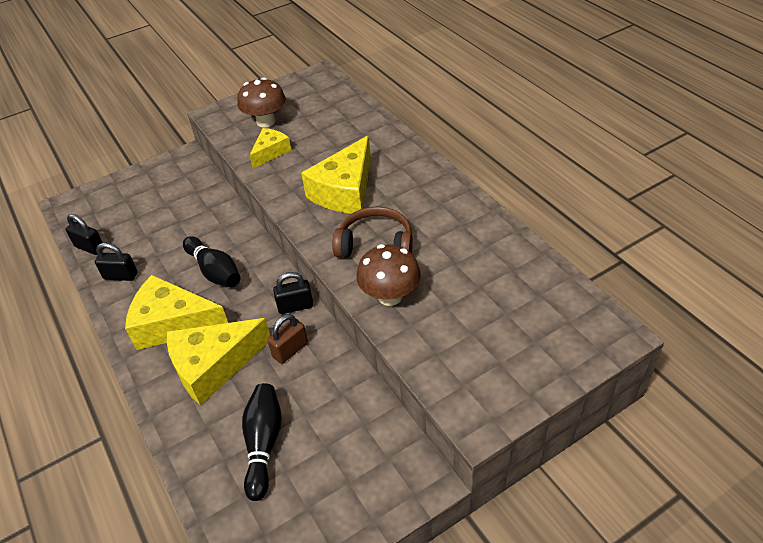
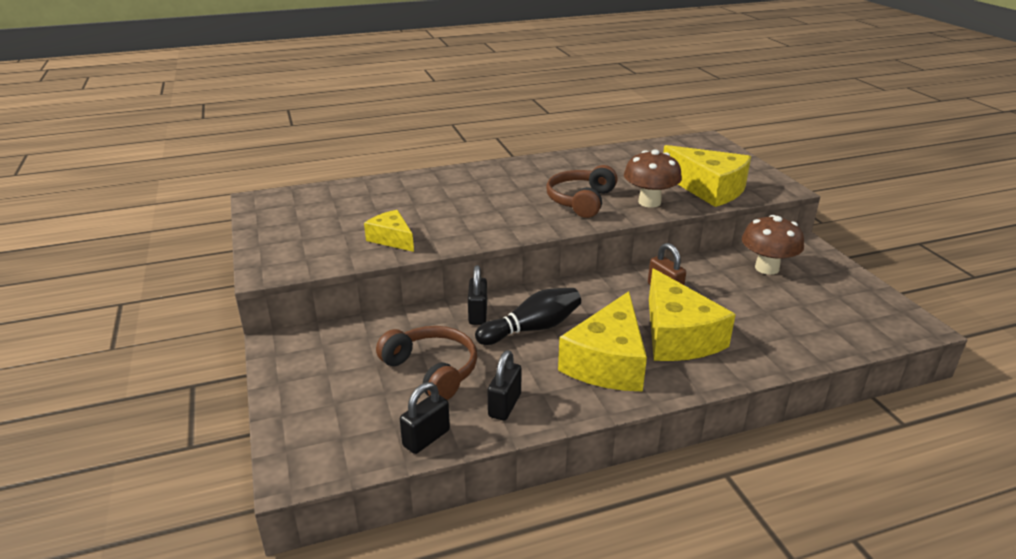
camera: 80 degrees left, 15 degrees down
(158, 231) = (432, 370): none -> brown headphones
(264, 444) = (775, 312): black bowling pin -> none
(266, 121) = (325, 237): brown mushroom -> brown mushroom (767, 268)
(295, 306) = (607, 282): black padlock -> black padlock (478, 314)
(345, 191) = (494, 206): yellow cheese -> yellow cheese (708, 189)

